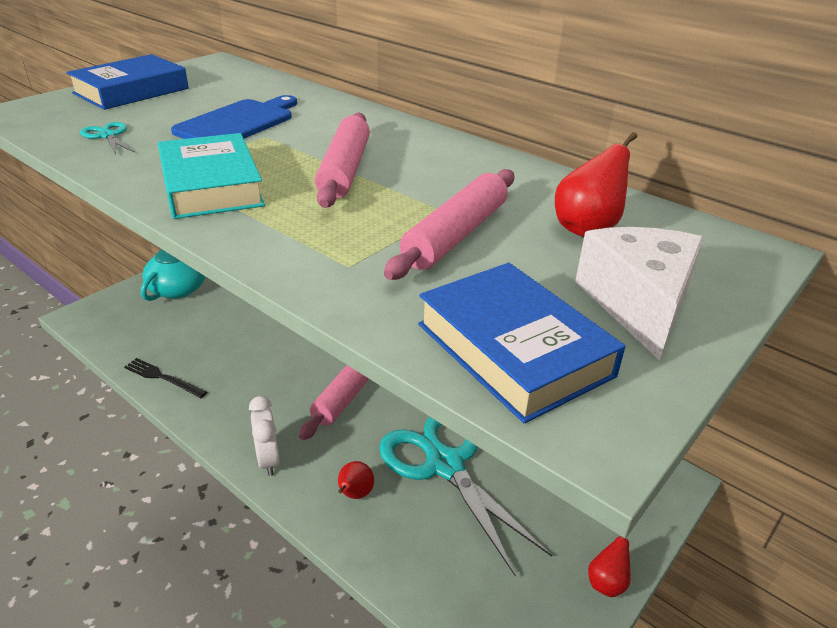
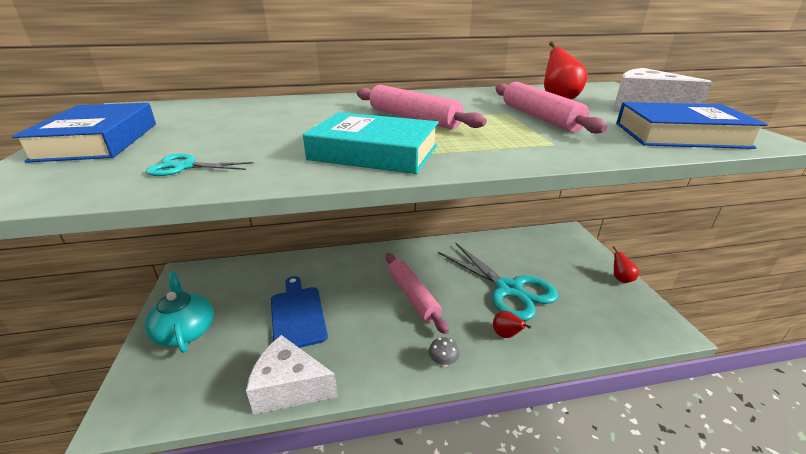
camera: 50 degrees left, 5 degrees down
(163, 378) = (289, 387): black fork -> white cheese
(238, 122) = (270, 125): blue cutting board -> blue cutting board (297, 314)
(268, 460) = (443, 362): white clock -> grey mushroom
(445, 465) = (508, 289): turquoise scissors -> turquoise scissors turned 135 degrees counterclockwise

